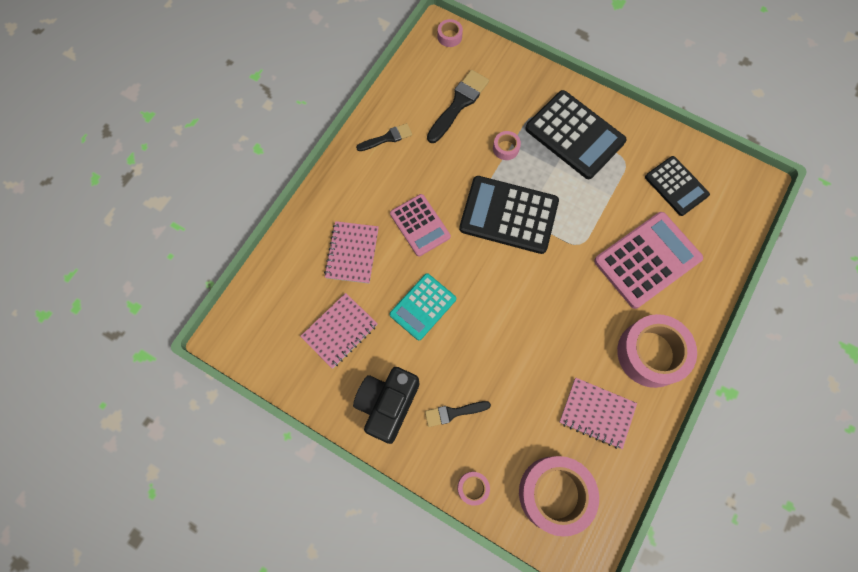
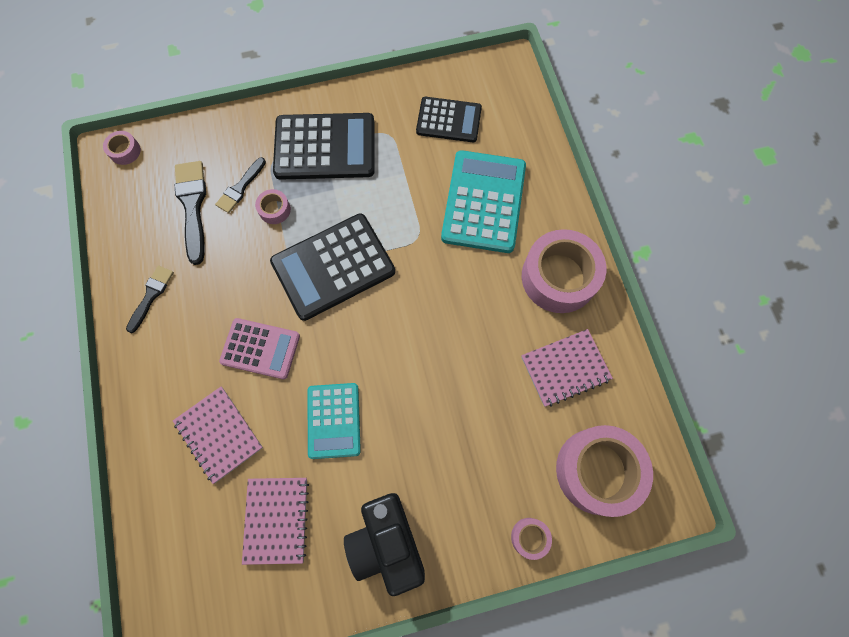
camera: 45 degrees left, 0 degrees up
(453, 413) = (451, 488): black brush -> black brush (240, 188)
(647, 260) = (483, 202): pink calculator -> turquoise calculator

